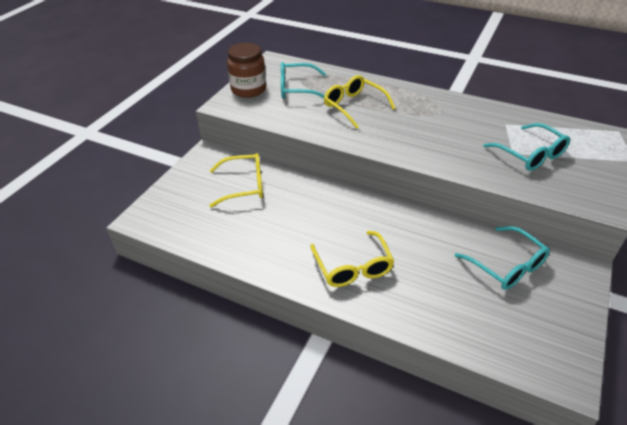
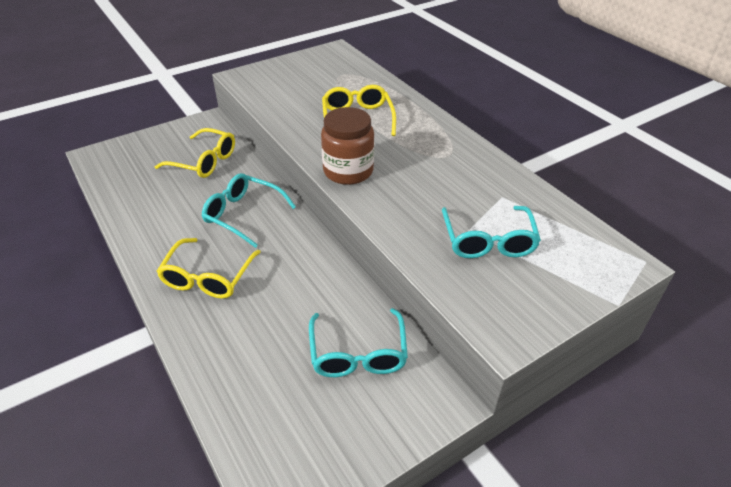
camera: 30 degrees right, 0 degrees up
(248, 89) = (279, 70): brown jar -> brown jar (348, 171)
(297, 89) = (324, 83): turquoise glasses -> turquoise glasses (243, 214)

